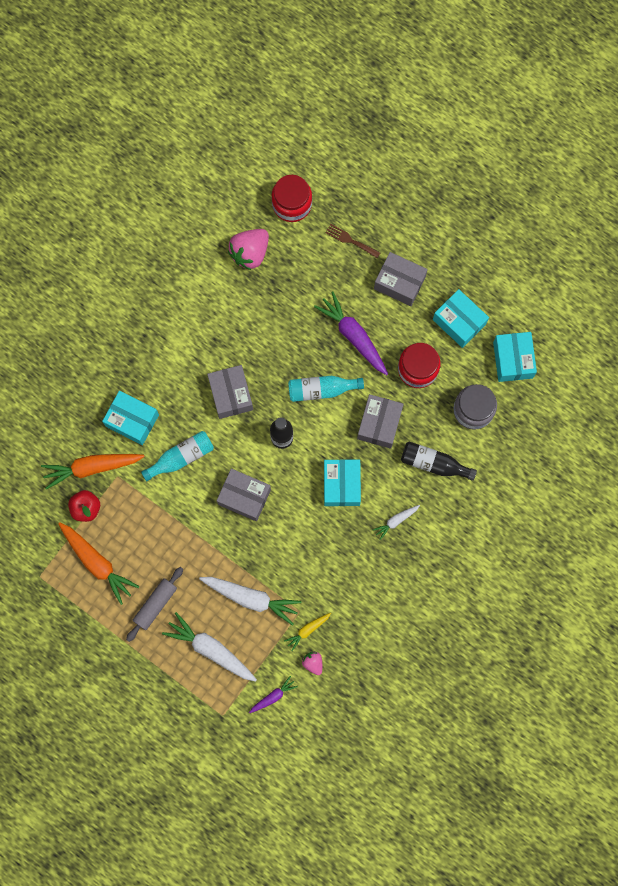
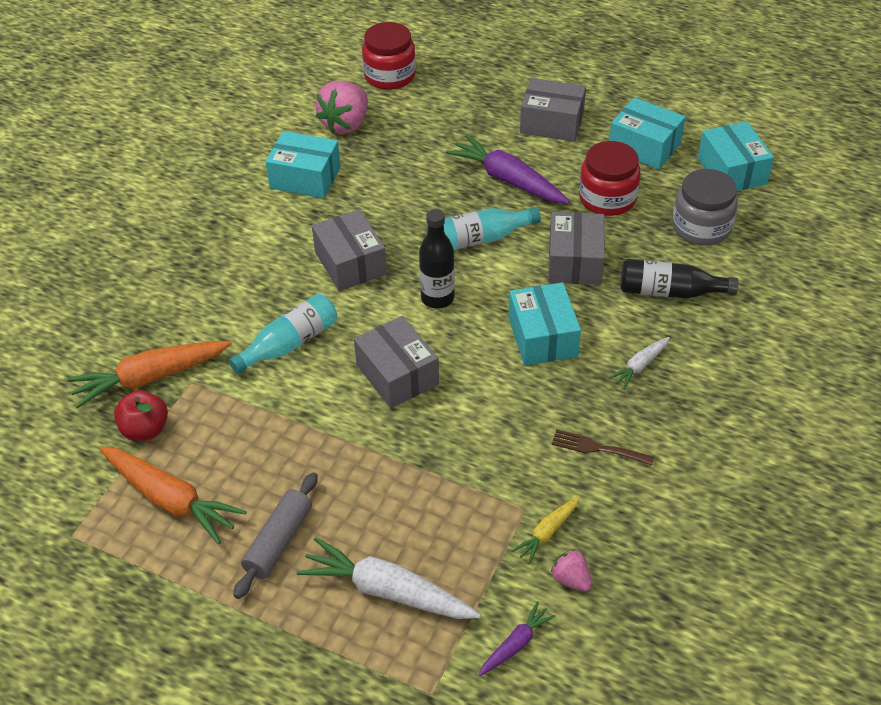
camera: 10 degrees left, 30 degrees down
(132, 420) = (207, 313): turquoise box -> turquoise box (305, 178)
(244, 497) = (397, 374): grey box -> grey box turned 45 degrees clockwise
(251, 598) = (440, 504): white carrot -> none
(350, 240) = (474, 95): brown fork -> brown fork (597, 448)

